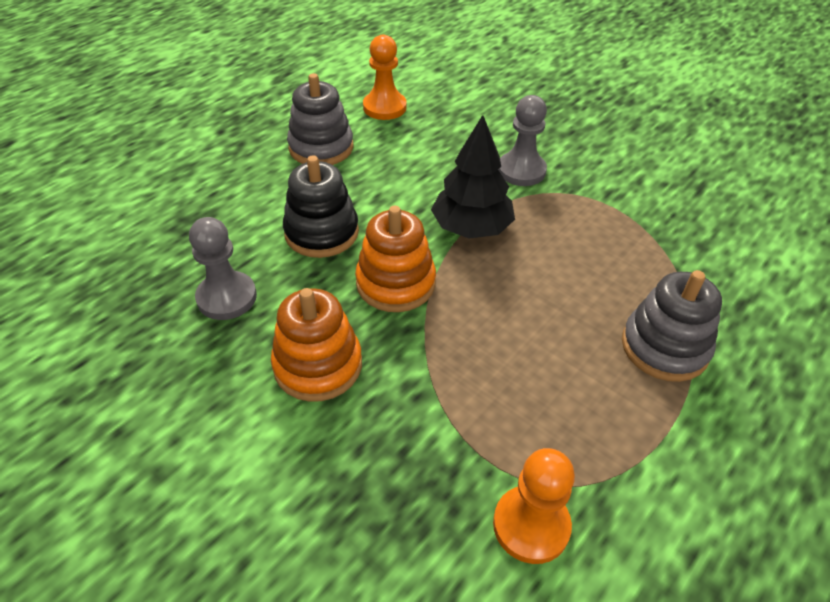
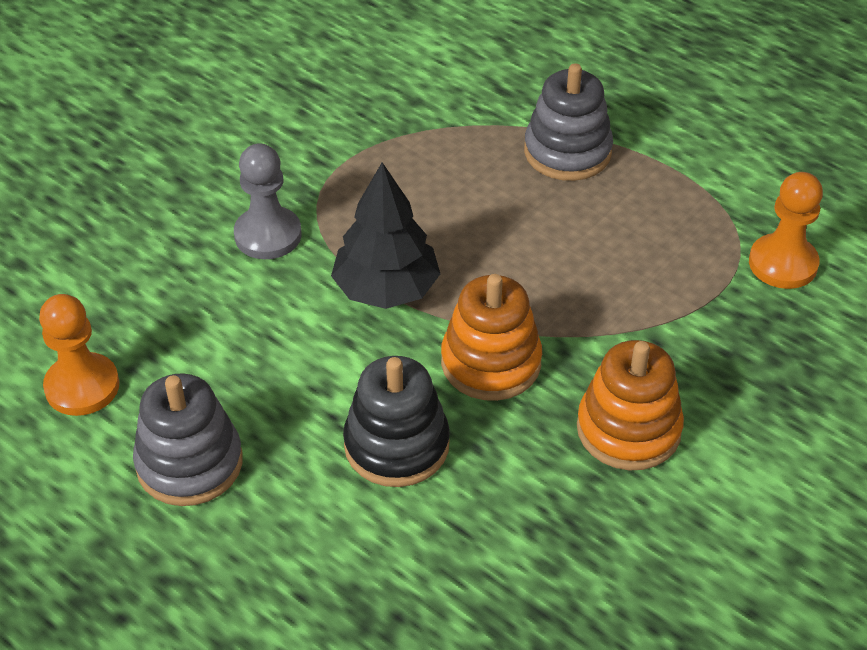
camera: 90 degrees left, 0 degrees up
(227, 297) = (529, 537): grey pawn -> none

